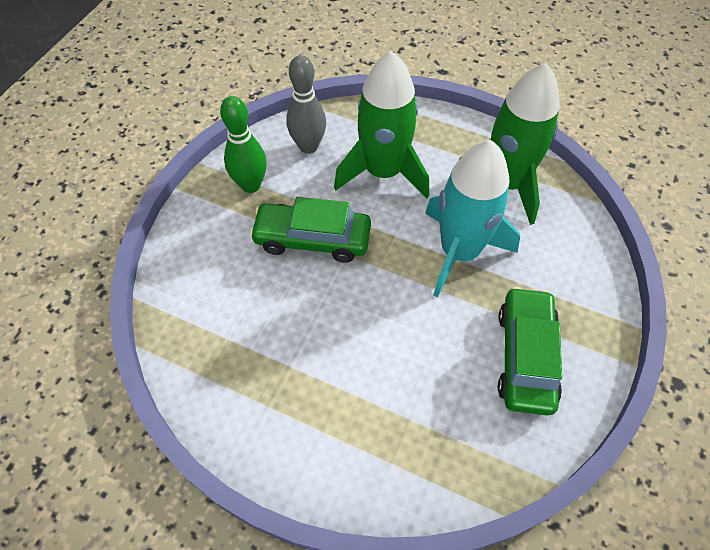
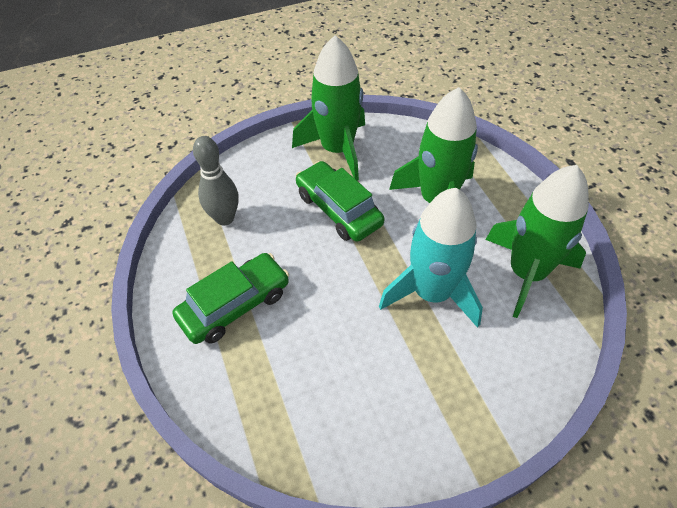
camera: 45 degrees right, 5 degrees down
(251, 185) = (337, 149): green bowling pin -> green rocket
(308, 146) = (402, 149): grey bowling pin -> grey bowling pin (225, 218)
(525, 356) = (398, 402): green car -> green car (235, 305)

